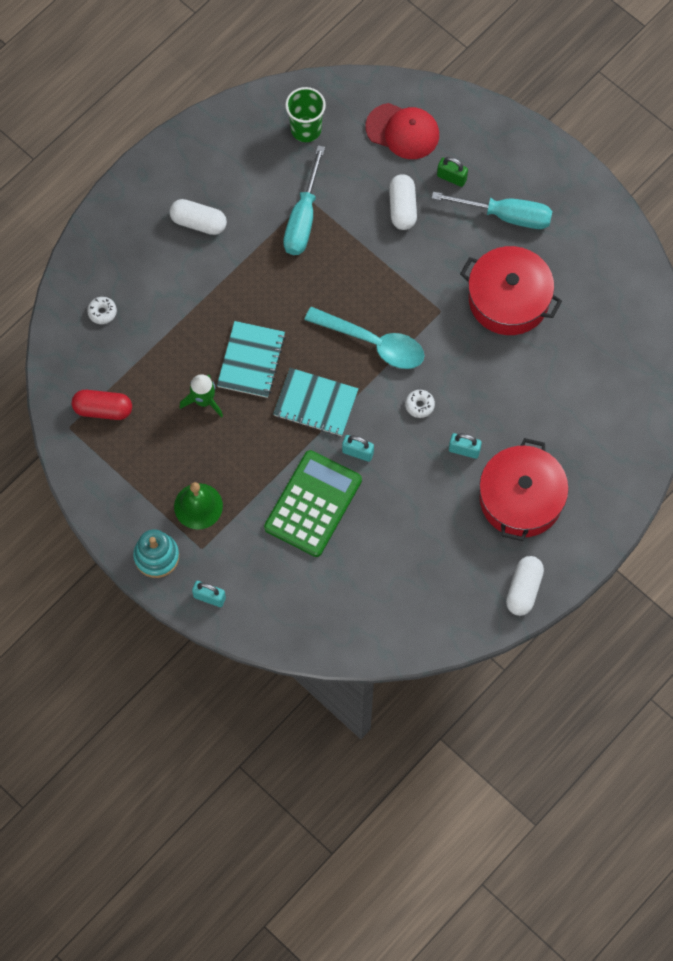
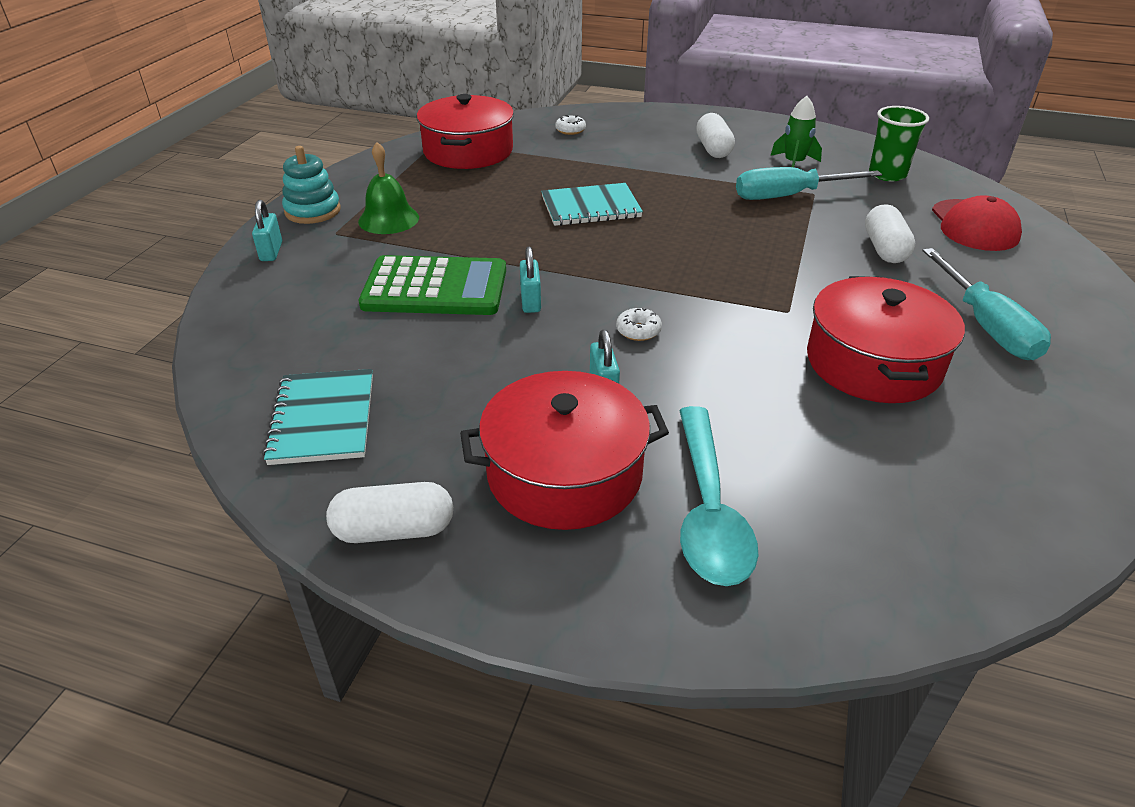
camera: 65 degrees right, 30 degrees down
(103, 409) = (468, 151): red capsule -> red pot
(204, 401) = (519, 194): green rocket -> green rocket (794, 164)
(316, 403) = (573, 257): turquoise notebook -> turquoise notebook (323, 419)
(372, 343) = (690, 274): turquoise spoon -> turquoise spoon (708, 509)
(402, 208) = (884, 249): white capsule -> white capsule turned 60 degrees counterclockwise
(451, 177) = (971, 271): green padlock -> none

